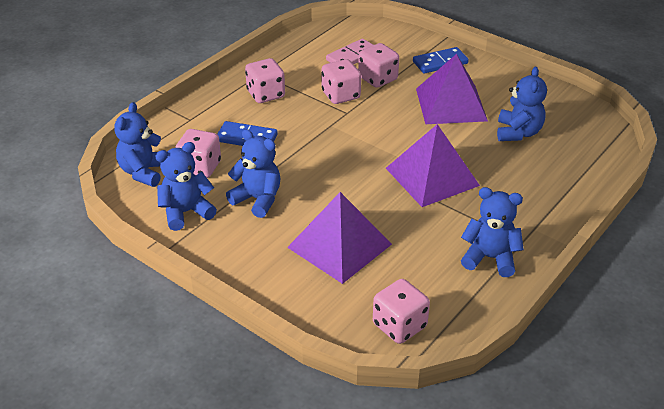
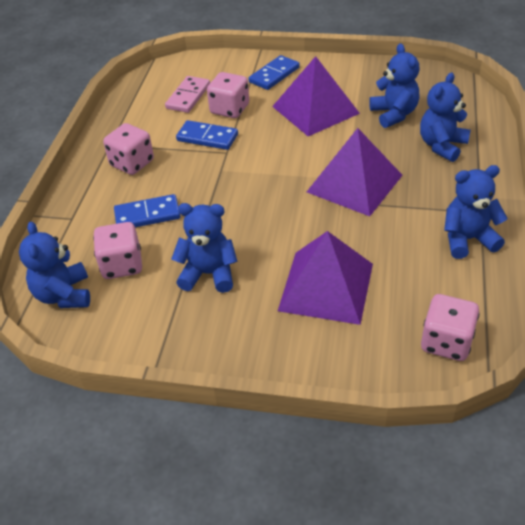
camera: 25 degrees left, 5 degrees up
(186, 212) = (144, 319): blue teddy bear -> blue teddy bear (442, 146)
(341, 95) = (207, 137): pink dice -> blue domino

